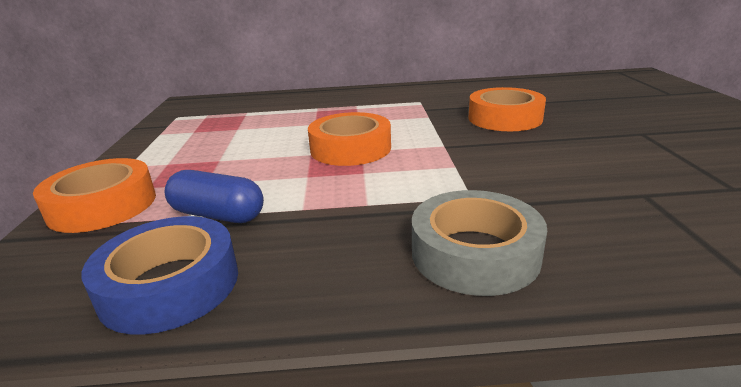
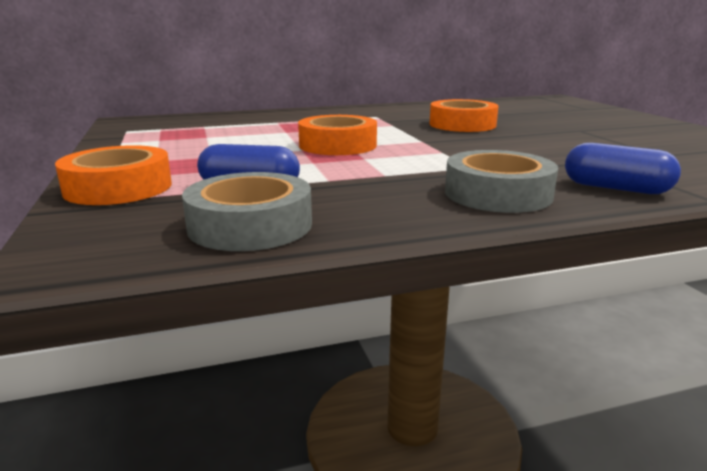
camera: 15 degrees left, 5 degrees down
(170, 285) = (250, 225): blue tape -> grey tape
(637, 256) = (616, 188): none -> blue capsule

